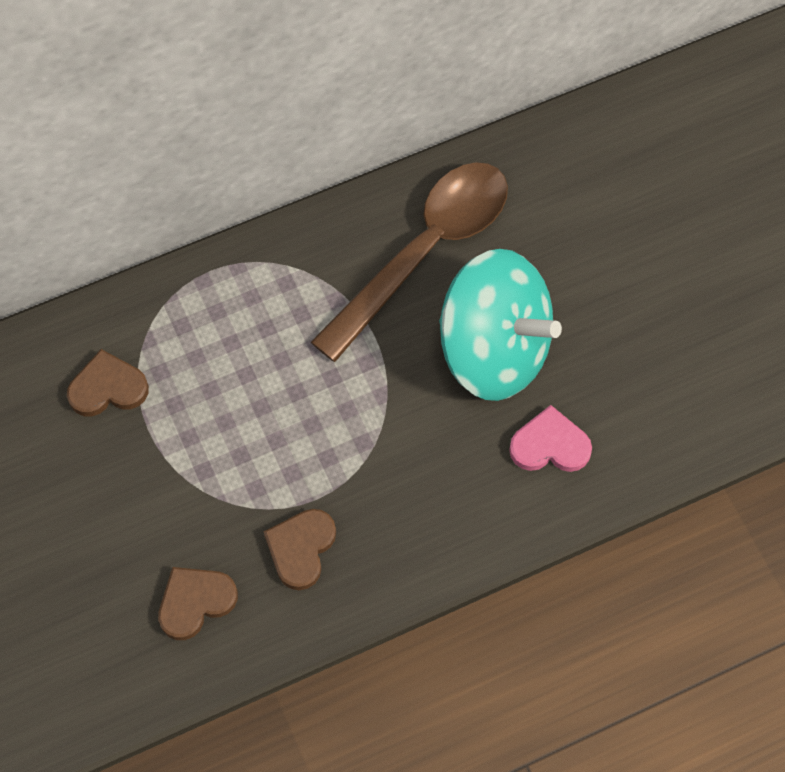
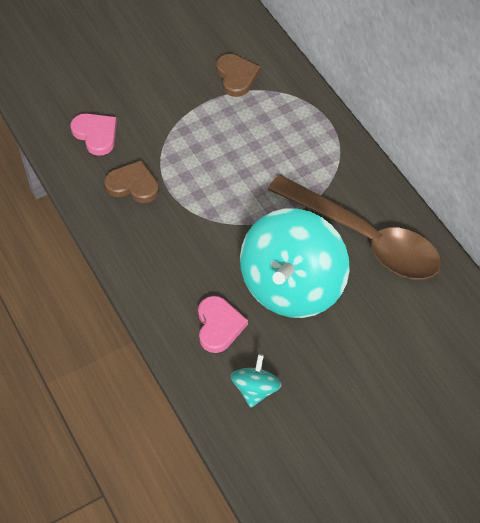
camera: 85 degrees right, 10 degrees down
(195, 602) = (96, 134): brown heart -> pink heart
(645, 408) = (255, 389): none -> turquoise spinning top

